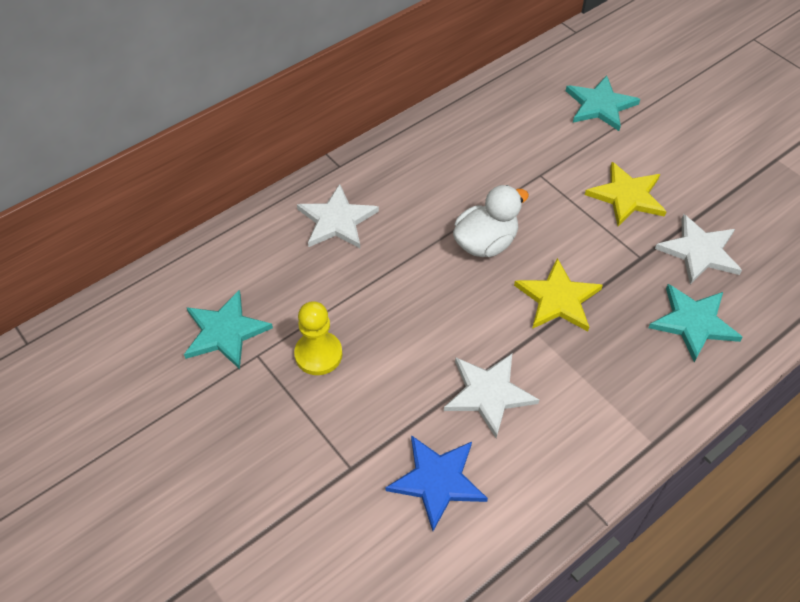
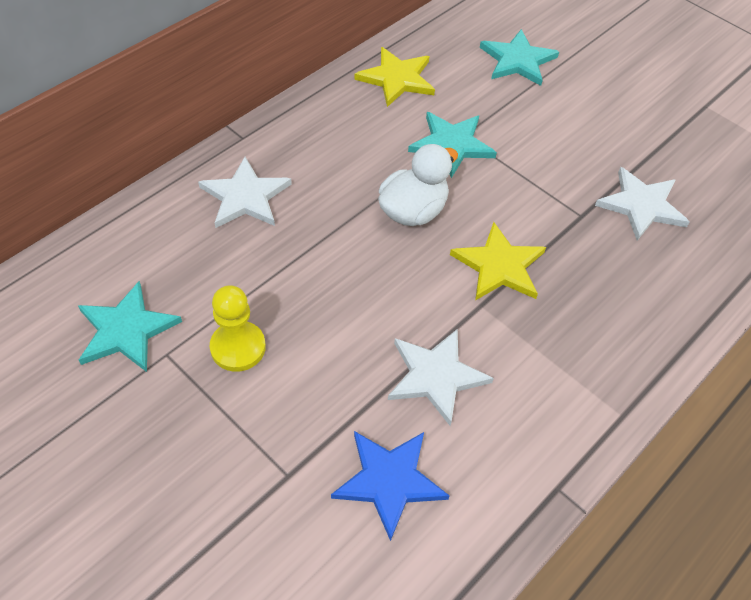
camera: 10 degrees left, 0 degrees up
(627, 196) = (558, 152): yellow star -> yellow star (397, 79)
(693, 322) = (646, 281): turquoise star -> turquoise star (451, 144)

